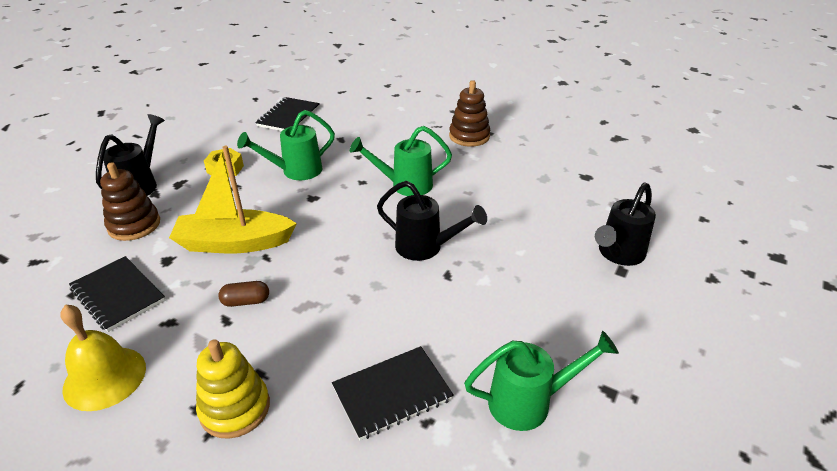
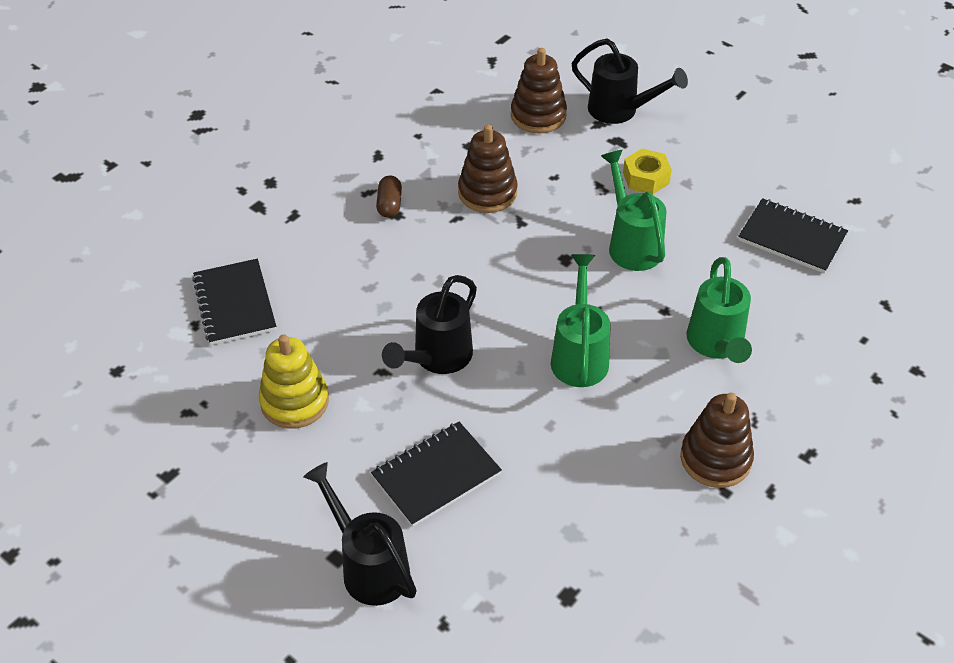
camera: 100 degrees right, 10 degrees up
(104, 377) = (323, 125): yellow bell -> none
(118, 295) = (426, 119): black notebook -> black notebook (436, 475)
(234, 243) = (487, 193): yellow boat -> brown stacking toy
(235, 408) = (260, 202): yellow stacking toy -> yellow stacking toy (294, 401)
(529, 402) = (183, 403): green watering can -> green watering can (716, 344)

